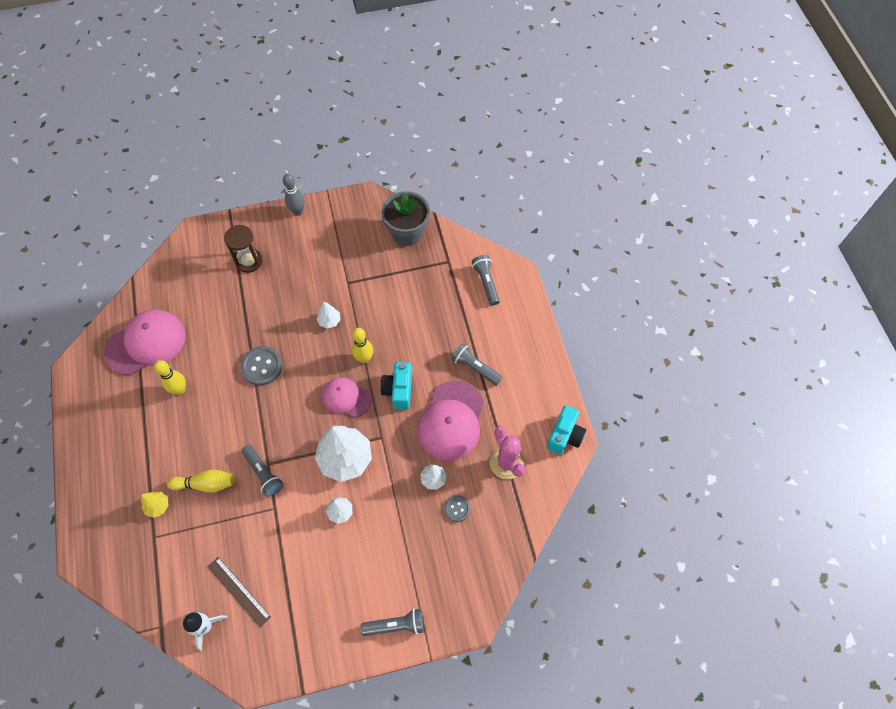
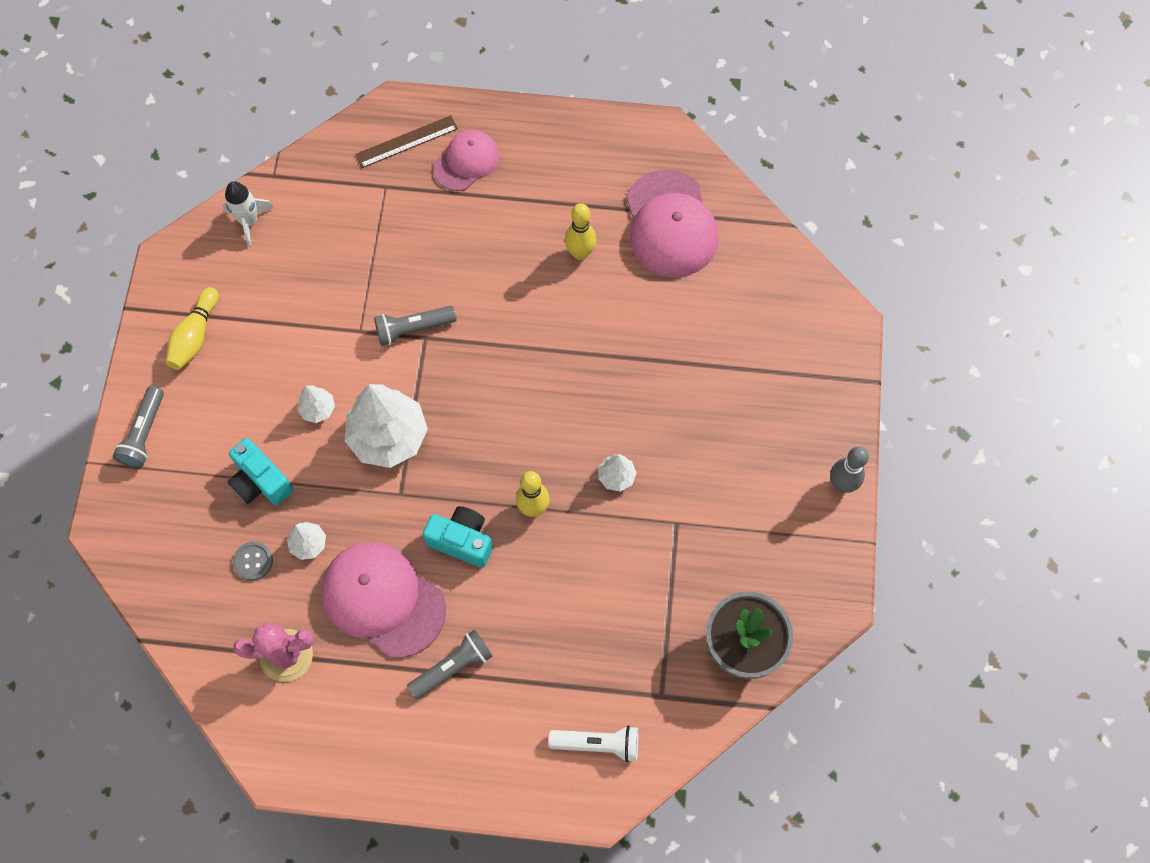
camera: 110 degrees right, 5 degrees up
(158, 506) = (423, 198): yellow tree -> none
(206, 484) = (428, 257): yellow bowling pin -> yellow bowling pin (195, 336)
(239, 591) = (273, 266): brown ruler -> brown ruler (406, 142)
(249, 261) = (766, 388): brown hourglass -> none
(262, 366) = (575, 364): grey button -> none
(346, 398) = (479, 464): pink cap -> pink cap (466, 162)
(486, 283) = (598, 744): grey flashlight -> white flashlight
(564, 436) = (288, 760): turquoise camera -> turquoise camera (261, 482)

